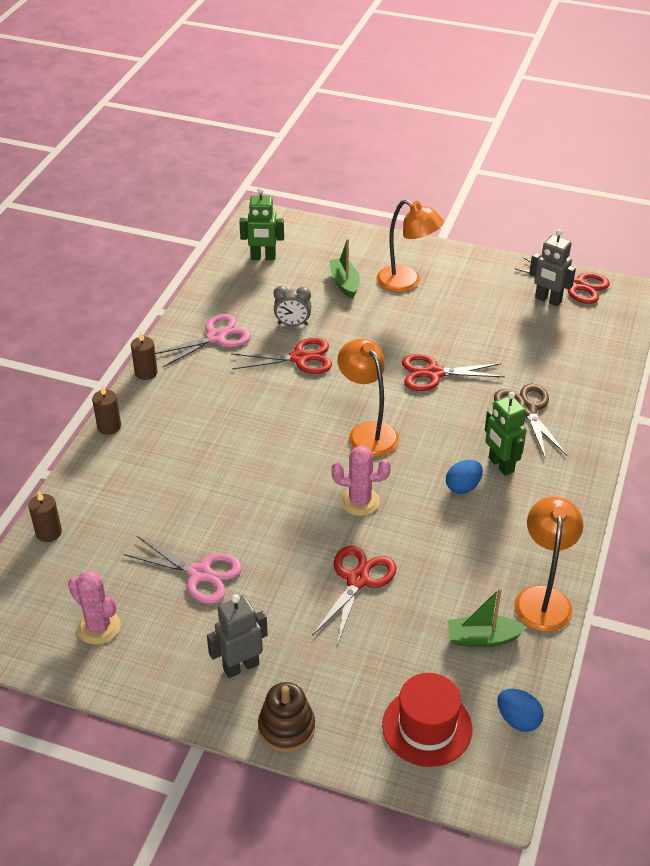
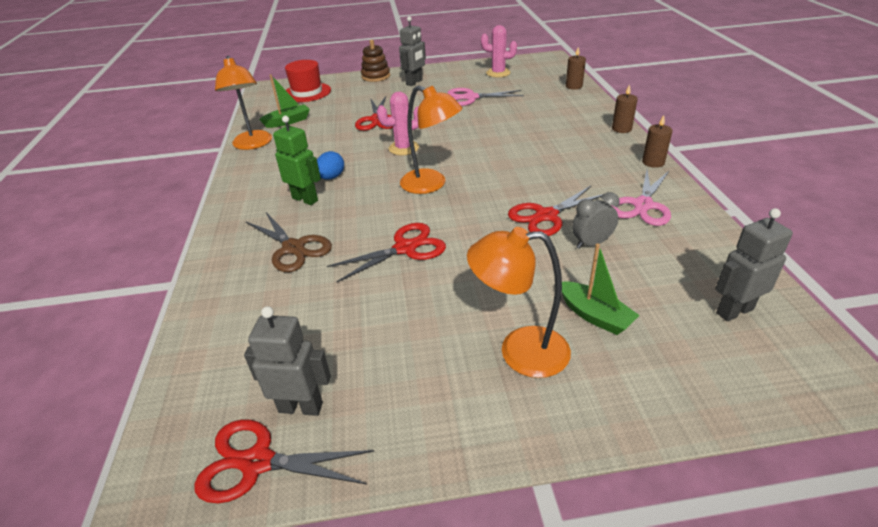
camera: 155 degrees right, 5 degrees down
(263, 257) = (734, 311): green robot -> grey robot
(518, 720) = (259, 105): blue egg -> none

